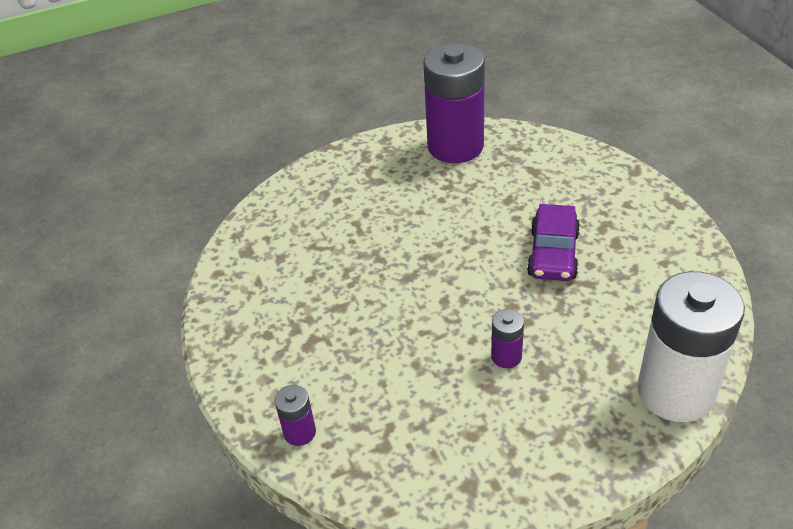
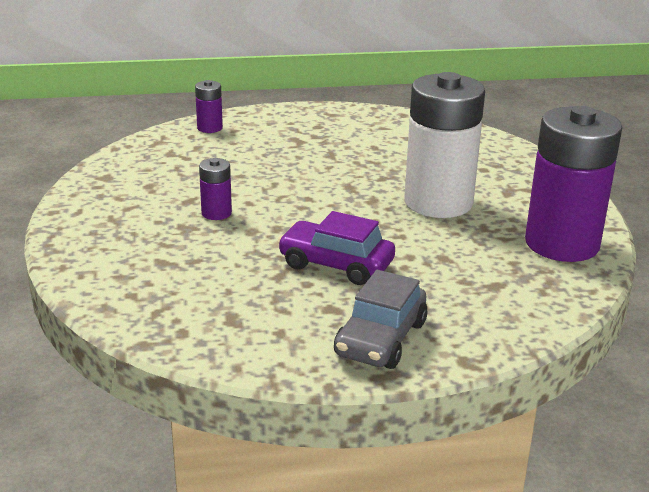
camera: 100 degrees right, 15 degrees down
(637, 211) = (380, 339): none -> grey car
(675, 392) = (103, 285): white battery -> white battery (438, 202)

